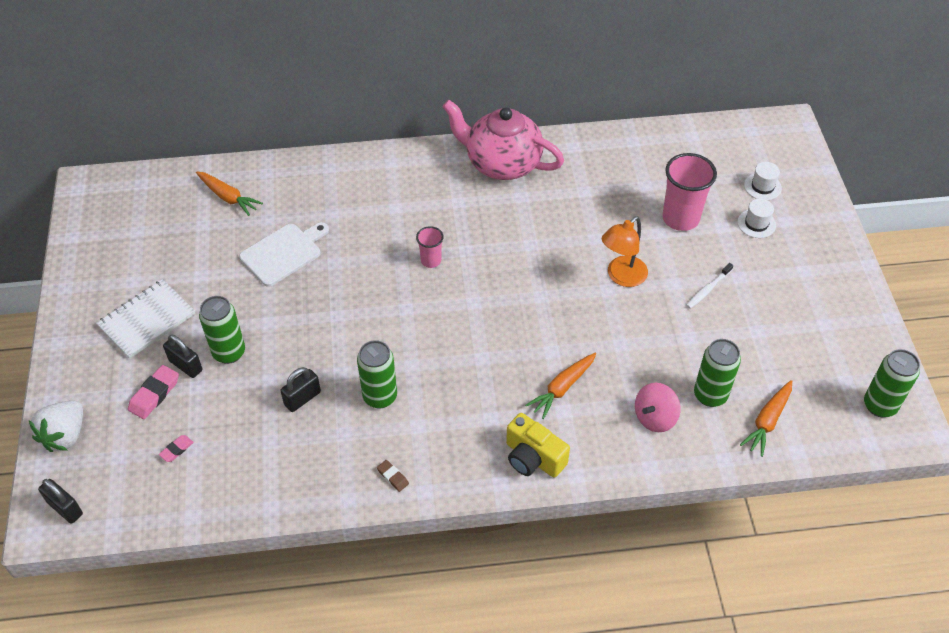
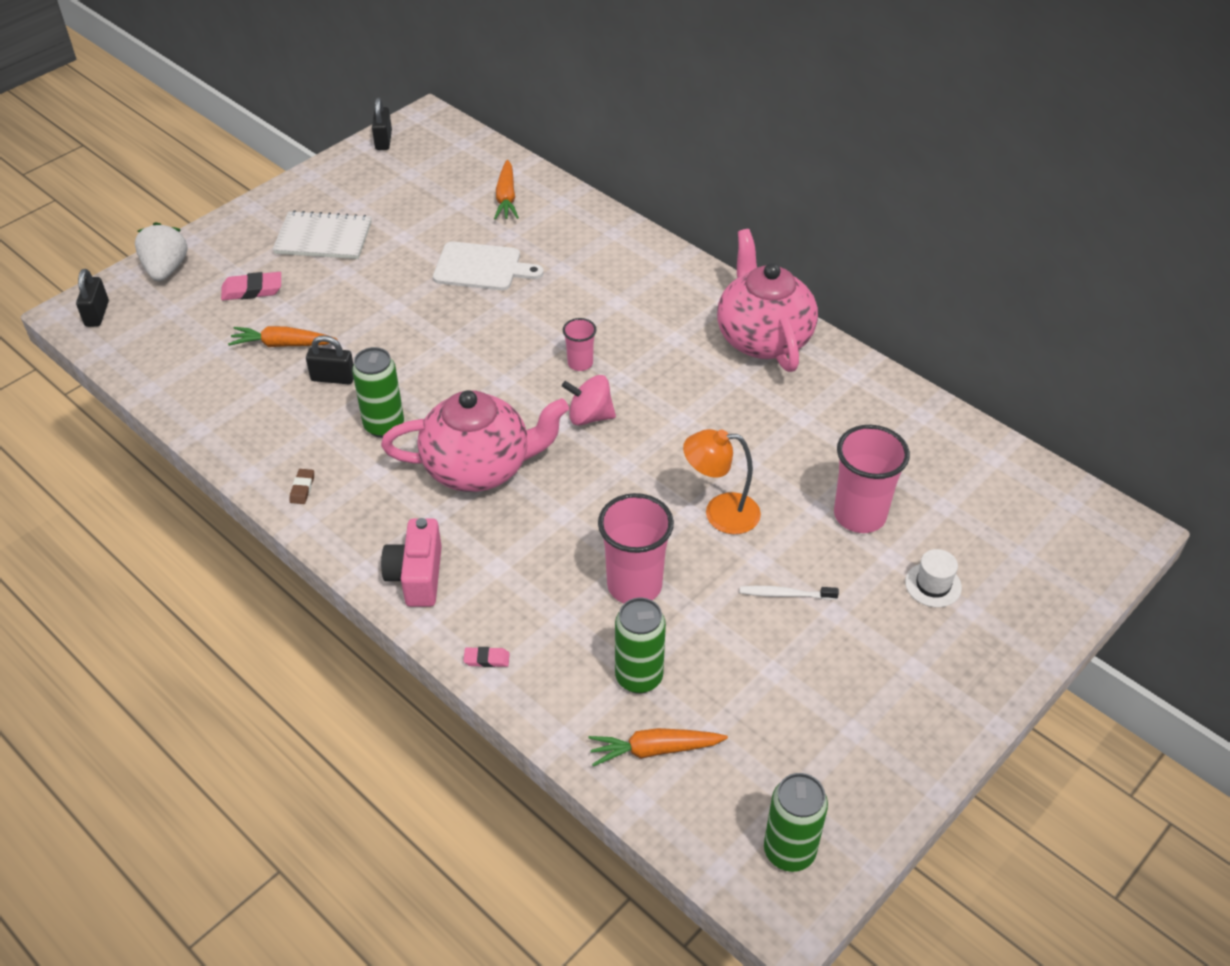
camera: 50 degrees right, 5 degrees down
(65, 435) = (166, 269): white strawberry -> white strawberry turned 105 degrees clockwise
(176, 450) = (208, 338): pink eraser -> pink eraser (486, 659)
(185, 365) = (299, 288): black padlock -> black padlock (383, 140)
(229, 352) = (338, 304): green can -> none
(470, 368) = (479, 467): none -> pink teapot
(533, 458) = (417, 576): yellow camera -> pink camera
(562, 388) = (524, 549): orange carrot -> orange carrot (283, 344)
(640, 352) = (634, 585): none -> pink cup
(655, 417) = (561, 645): pink spinning top -> pink spinning top (589, 416)
(762, 186) = (997, 560): white hat -> none

